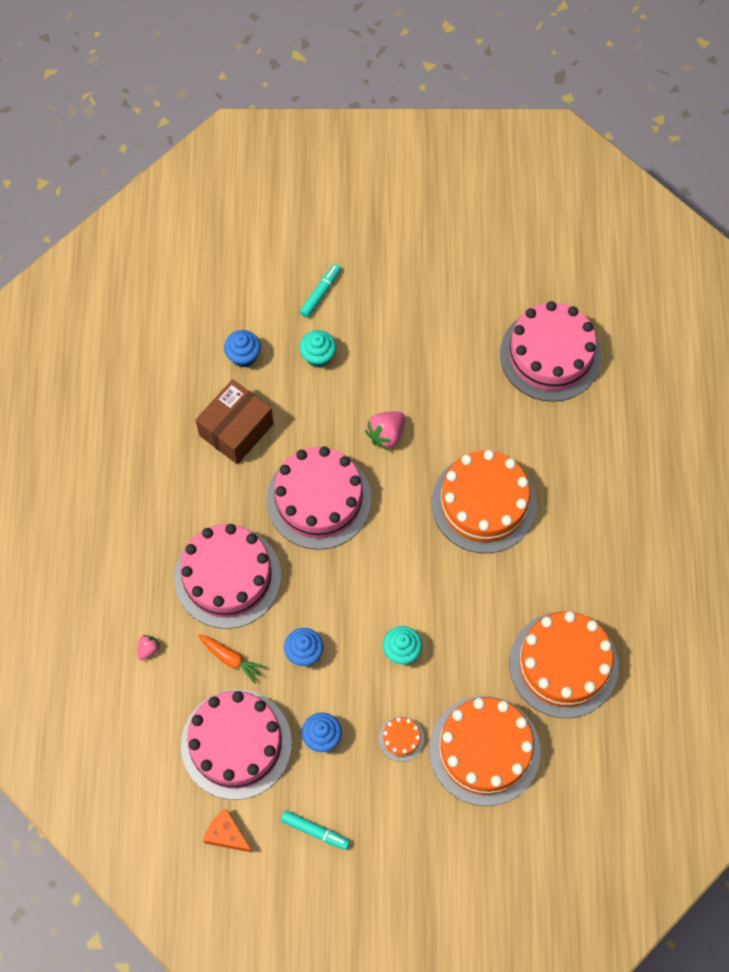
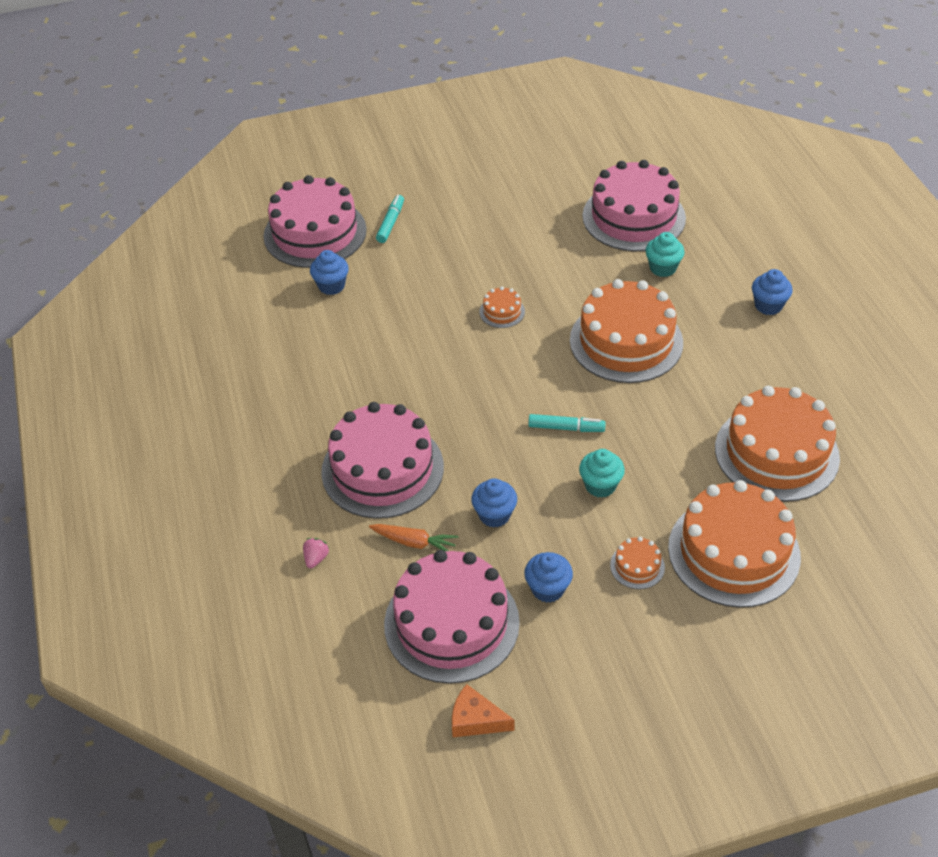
camera: 15 degrees left, 20 degrees down
(236, 429) = (345, 344): brown box -> none
(315, 831) = (580, 686): turquoise marker -> turquoise marker (566, 428)
(318, 356) = (407, 269): turquoise cupcake -> turquoise cupcake (662, 268)
(319, 499) = (455, 379): pink cake -> pink cake (315, 233)
(386, 434) = (502, 312): pink strawberry -> orange cake
(629, 502) = (768, 305): none -> blue cupcake

